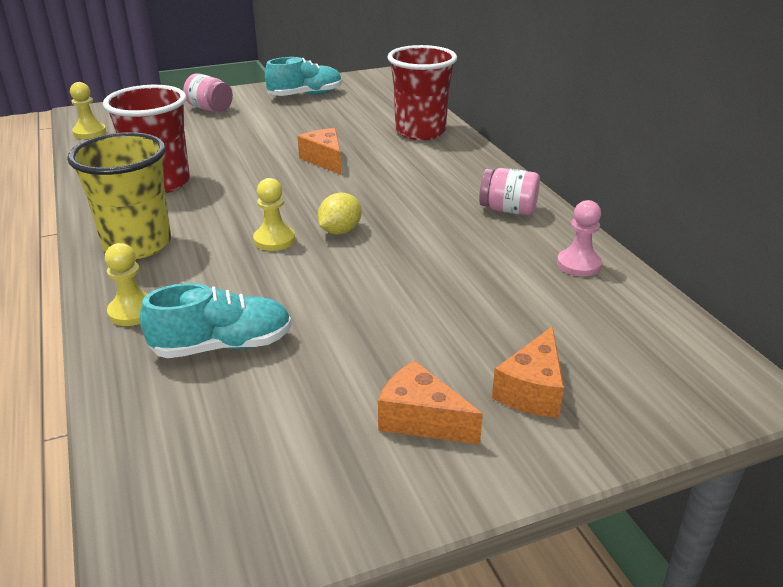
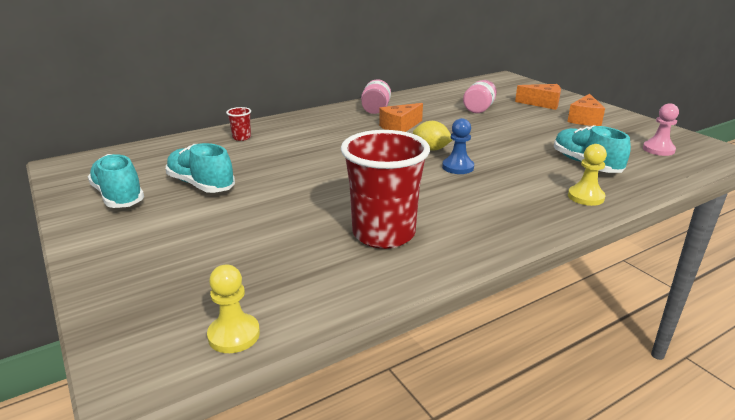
camera: 100 degrees left, 5 degrees down
(137, 244) = (503, 217): yellow cup -> none
(210, 109) = (150, 251): pink jar -> pink jar (479, 109)
(274, 240) = (458, 167): yellow pawn -> blue pawn
(309, 119) = (201, 185): none -> turquoise shoe
(325, 160) = (309, 166): orange cheese -> orange cheese (400, 127)
(420, 132) = (241, 137): red cup -> red cup, size x0.41
(578, 264) = (431, 96): pink pawn -> pink pawn (658, 149)

